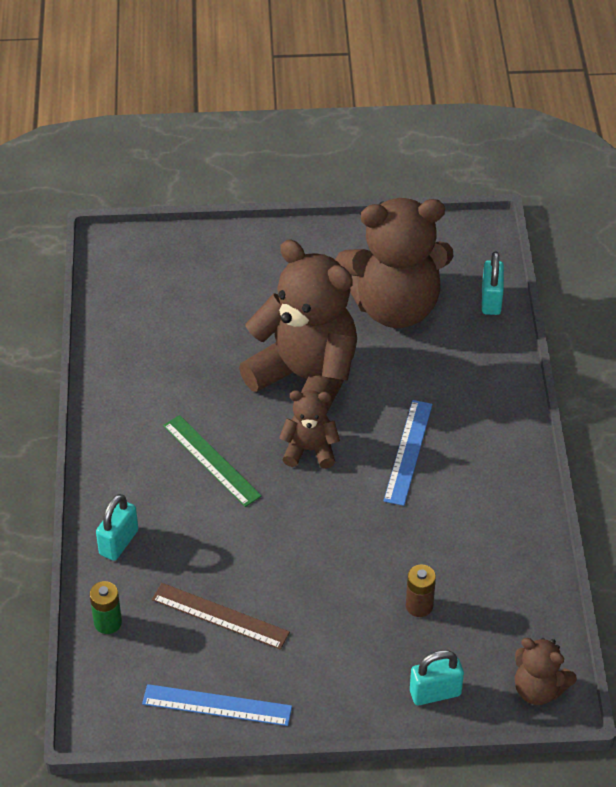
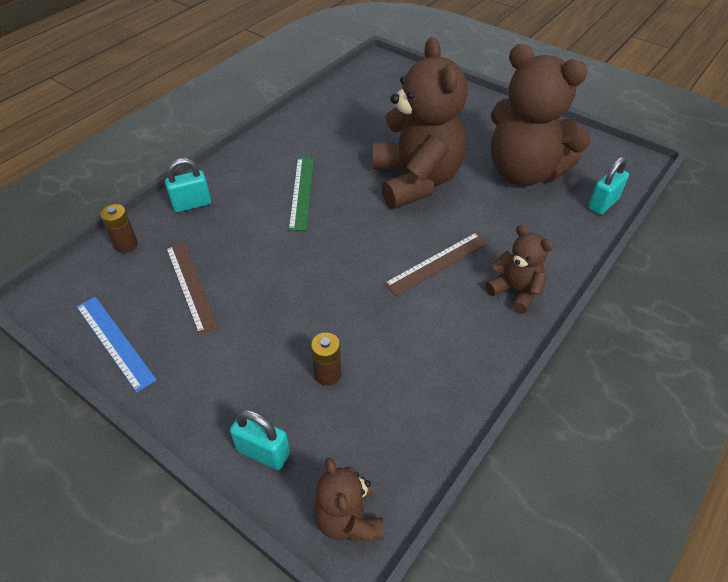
camera: 40 degrees right, 0 degrees up
(108, 622) = (126, 244): green battery -> brown battery
(309, 450) = (370, 222): brown teddy bear -> brown teddy bear (515, 292)
(408, 452) = (437, 263): blue ruler -> brown ruler

